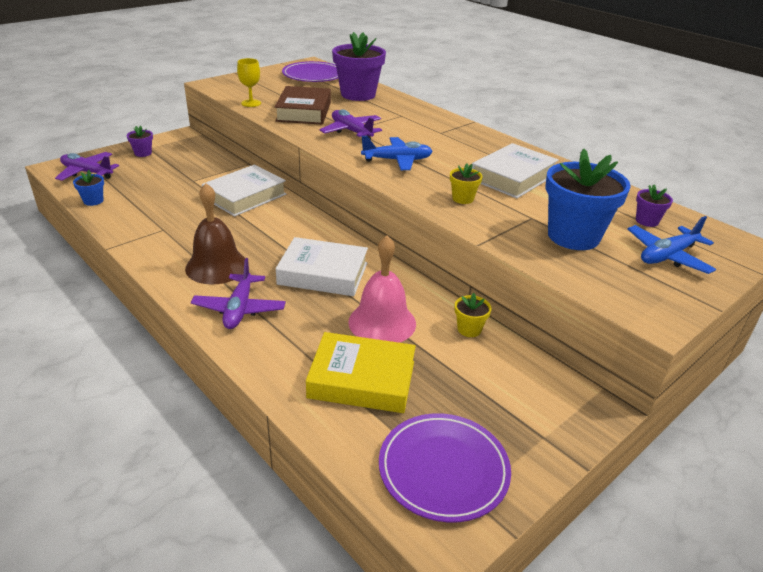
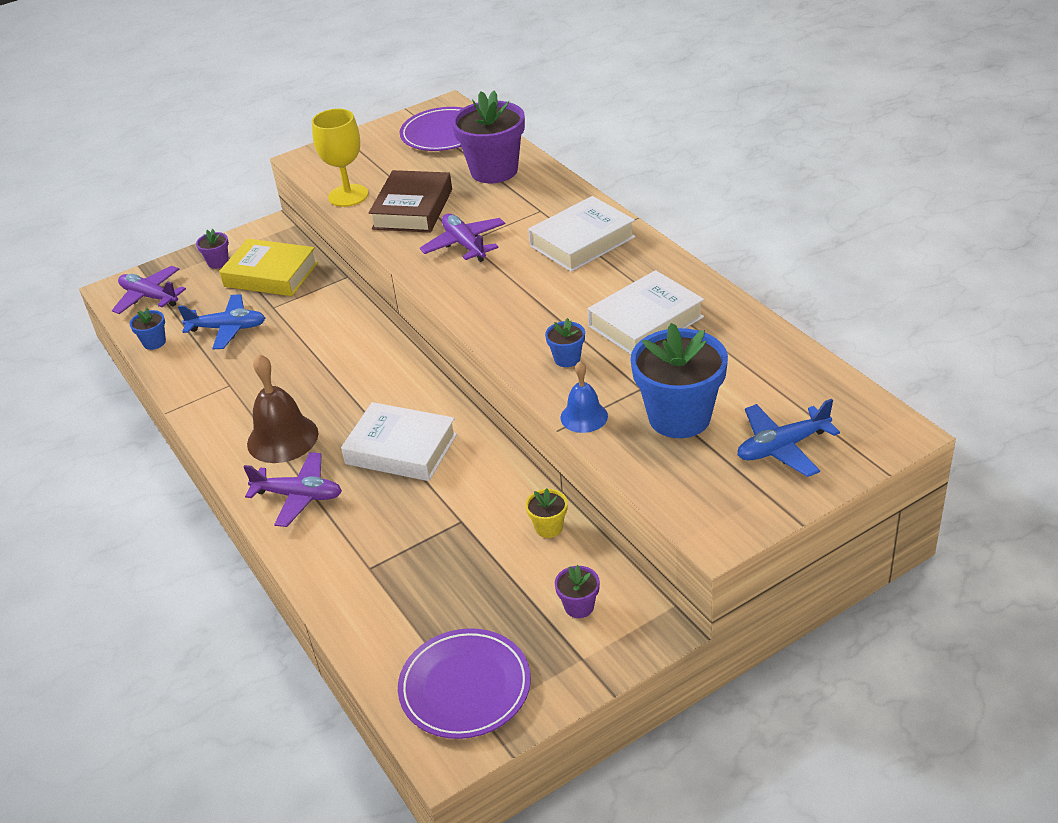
camera: 15 degrees right, 5 degrees up
(239, 309) = (298, 496): purple plane -> purple plane turned 90 degrees counterclockwise
(245, 196) = (332, 332): white book -> white book (582, 241)
(251, 103) = (348, 195): yellow goblet -> yellow goblet, size x1.56
(362, 380) = (410, 586): yellow book -> yellow book (271, 275)
(382, 322) = (452, 516): pink bell -> none
(397, 160) = (507, 295): blue plane -> blue plane (227, 328)
(463, 198) = (567, 359): yellow flower pot -> blue flower pot
(495, 235) = (584, 416): none -> blue bell
(647, 221) = (787, 392): purple flower pot -> purple flower pot (579, 606)

